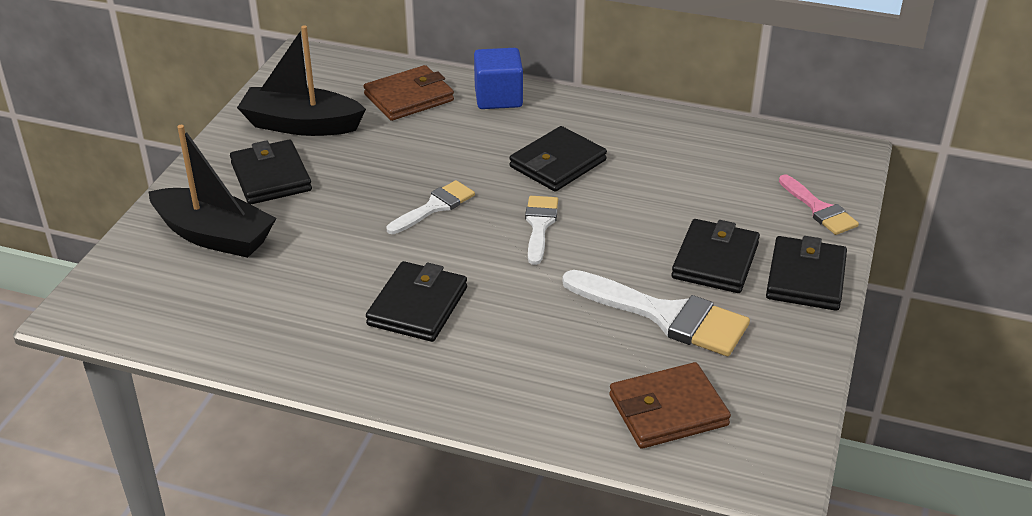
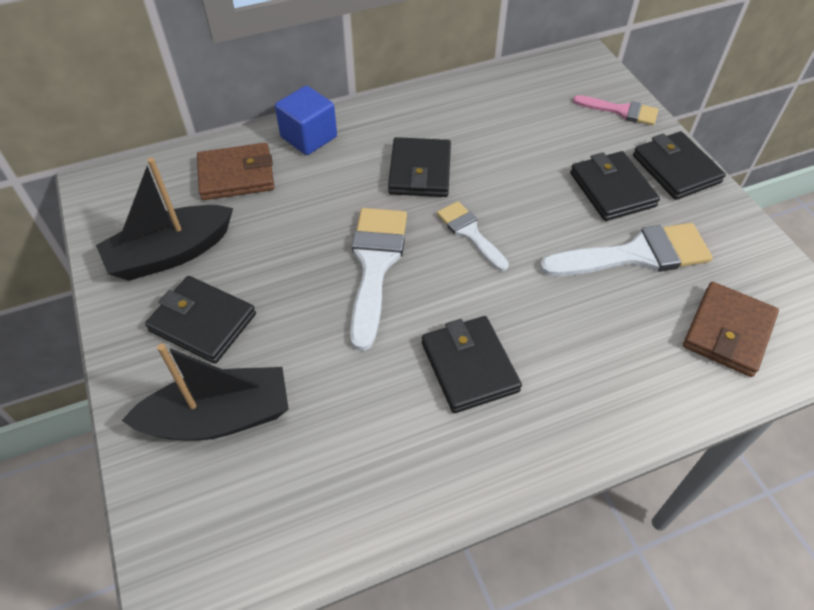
camera: 40 degrees left, 15 degrees up
(409, 98) = (236, 175): brown wallet -> brown wallet turned 60 degrees clockwise
(435, 207) = (375, 265): white brush -> white brush, size x1.70

